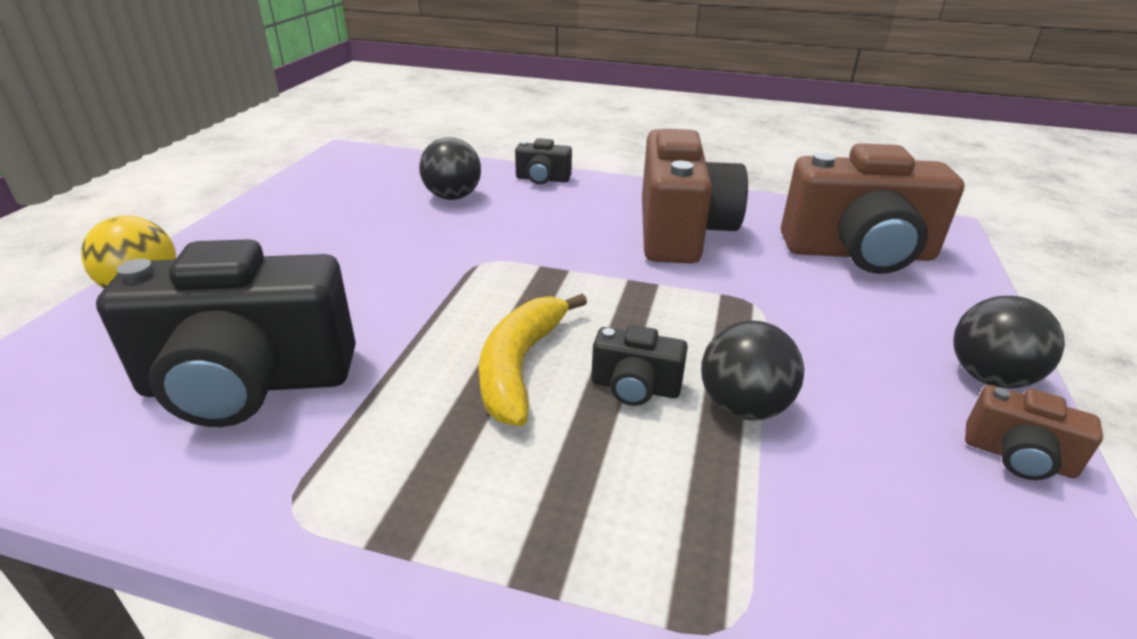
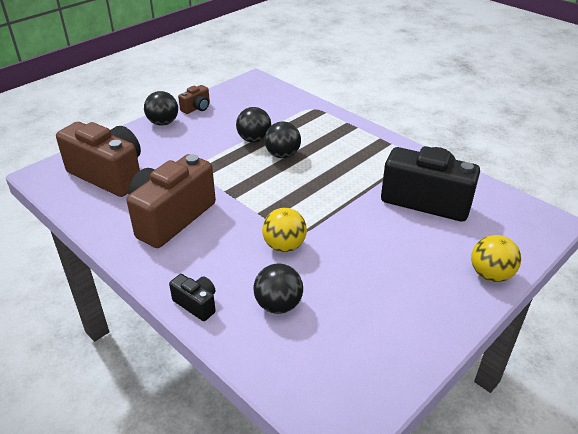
camera: 150 degrees left, 5 degrees up
(489, 243) = (284, 246): none -> yellow ball
(519, 366) = (318, 174): yellow banana -> none
(635, 387) = (282, 155): black camera -> black ball
(1018, 457) = (197, 108): brown camera -> brown camera turned 75 degrees clockwise

